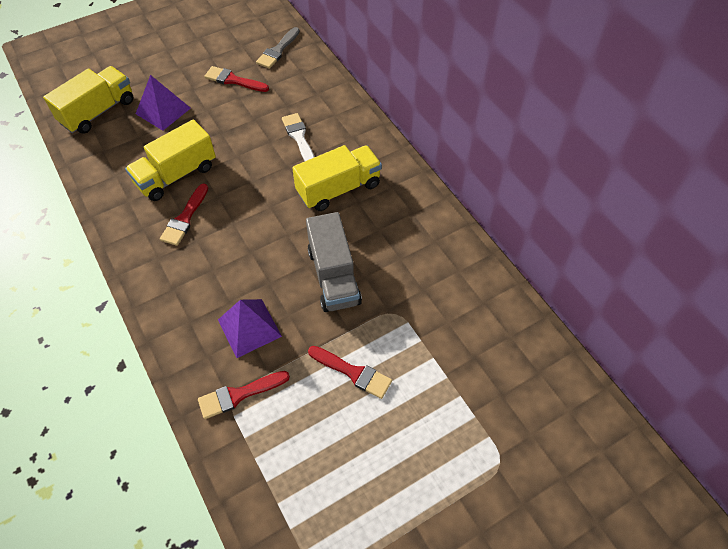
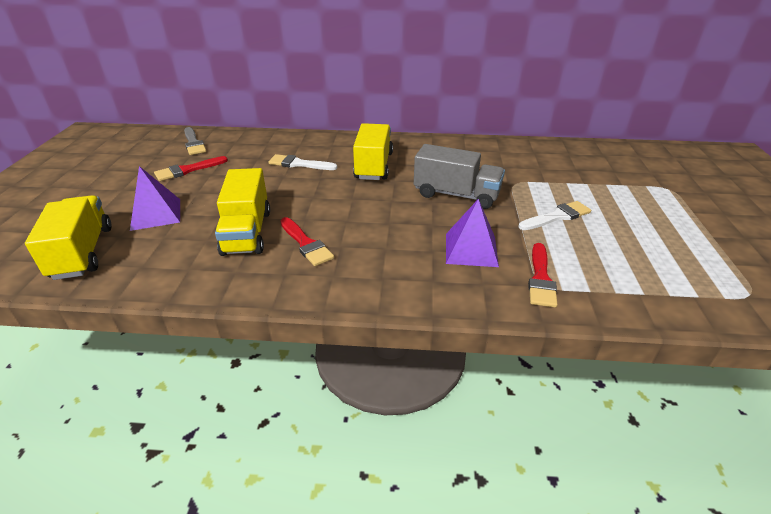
camera: 55 degrees left, 20 degrees down
(353, 372) = (557, 217): red brush -> white brush

